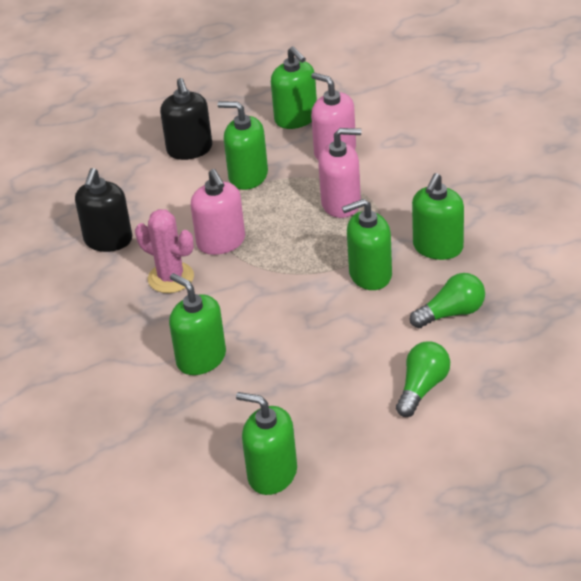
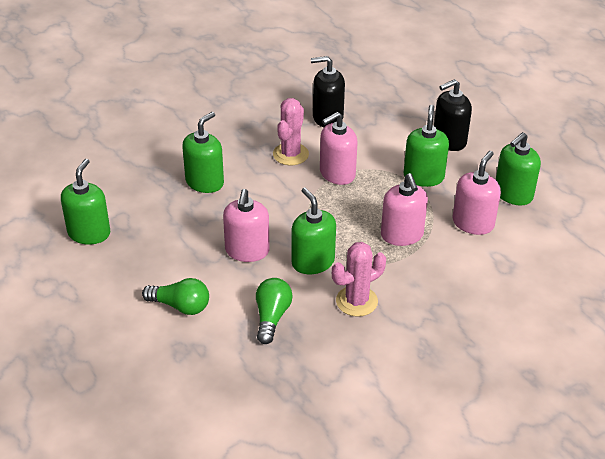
camera: 75 degrees right, 0 degrees up
(339, 326) = (247, 251): none -> pink soap dispenser
(438, 247) = (356, 301): green soap dispenser -> pink cactus
(451, 313) = (272, 317): green light bulb -> green light bulb turned 135 degrees counterclockwise

